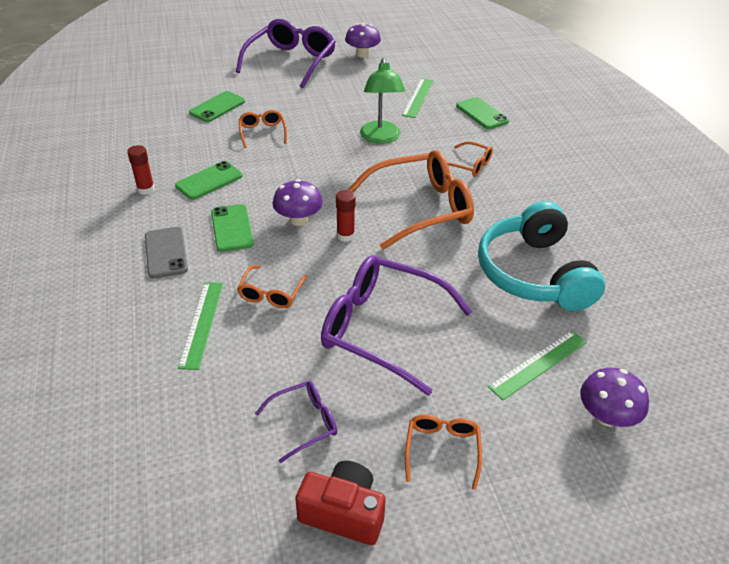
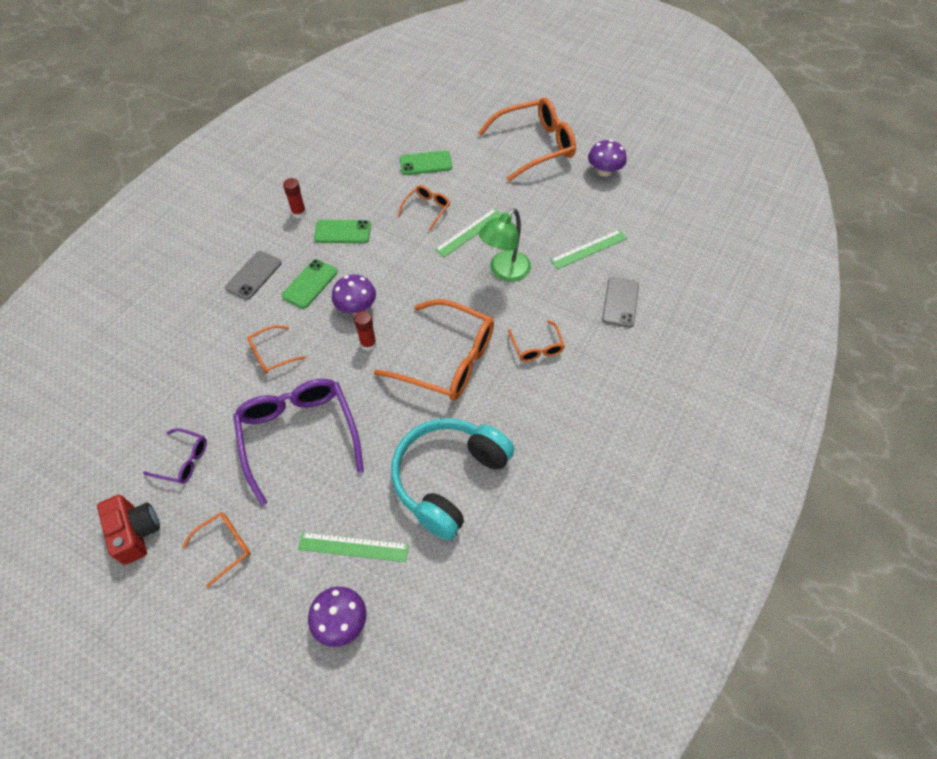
camera: 45 degrees right, 15 degrees up
(201, 323) = (213, 346): green ruler -> green ruler (469, 232)
(291, 61) = (535, 146): purple glasses -> orange glasses
(482, 114) = (620, 302): green phone -> grey phone

